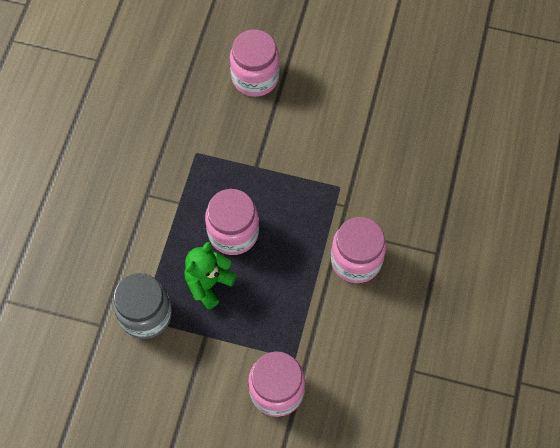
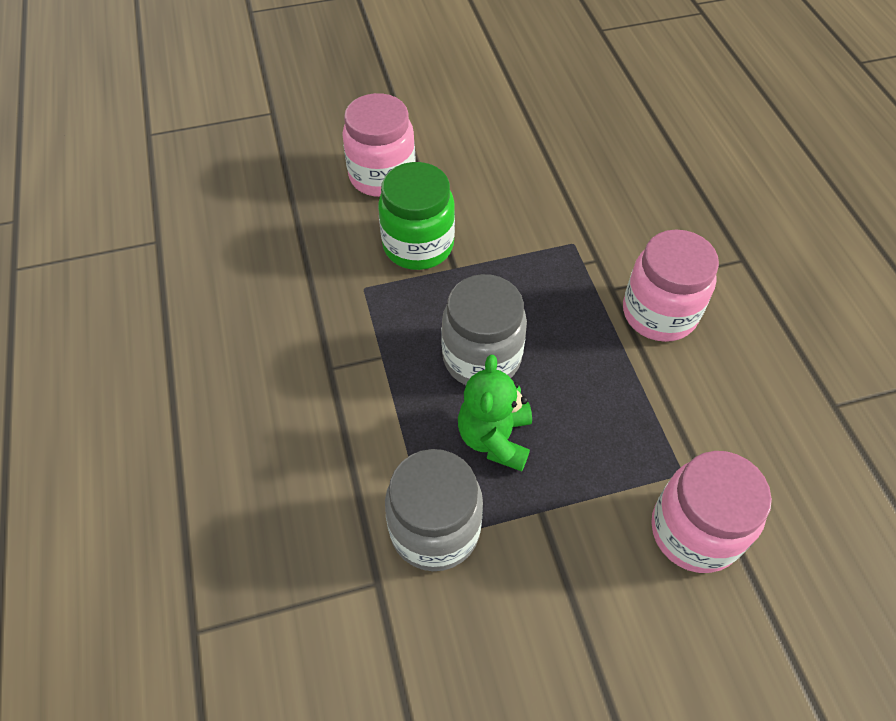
camera: 30 degrees left, 10 degrees down
(233, 233) = (481, 358): pink jar -> grey jar
(245, 140) = (418, 245): none -> green jar

